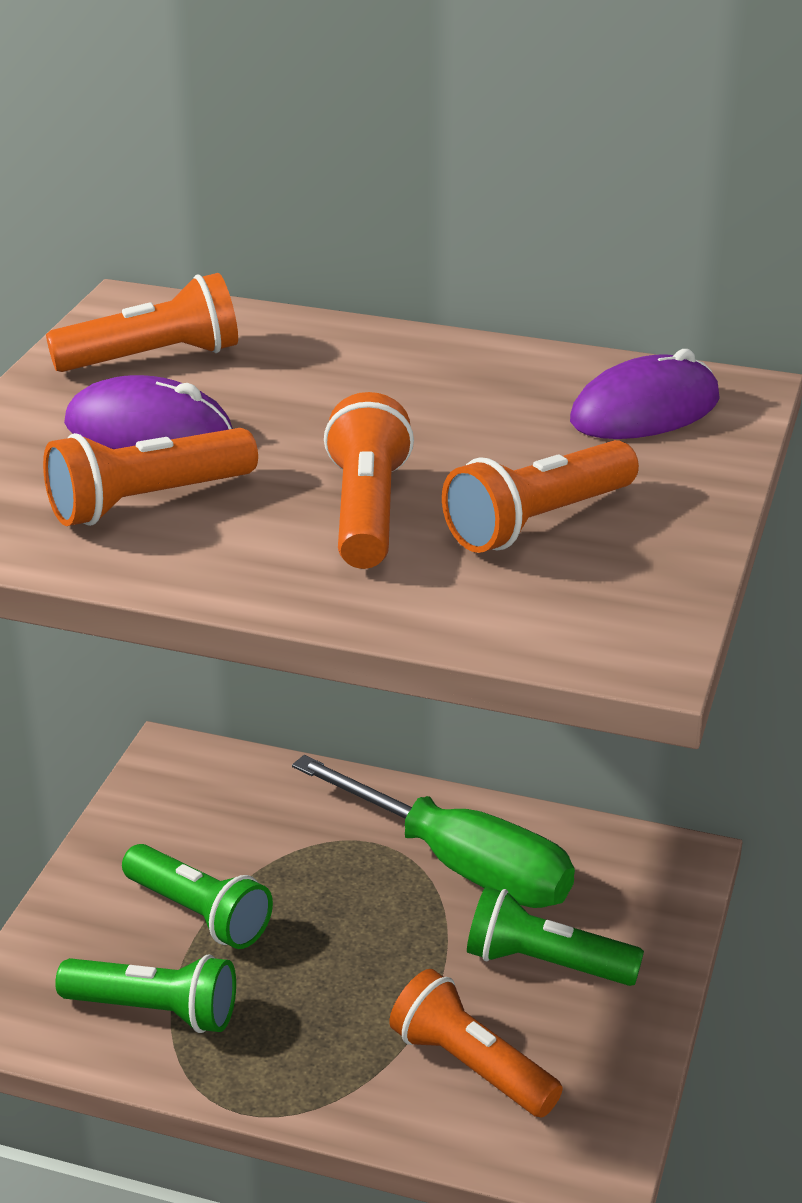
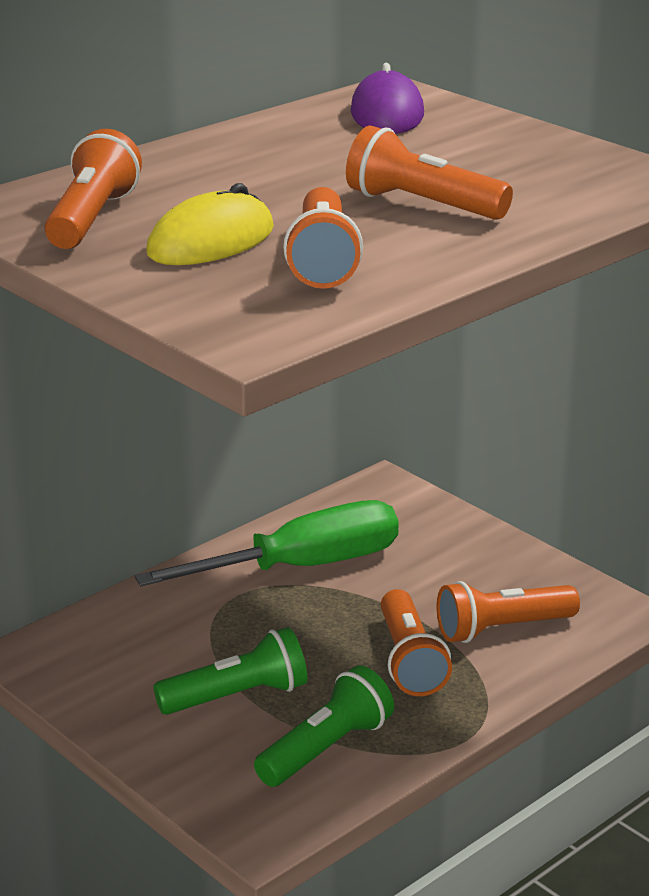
camera: 60 degrees left, 5 degrees down
(148, 430) = (211, 241): purple mouse -> yellow mouse
(537, 522) = (492, 168): orange flashlight -> orange flashlight (409, 661)
(545, 963) = (432, 568): green flashlight -> none

